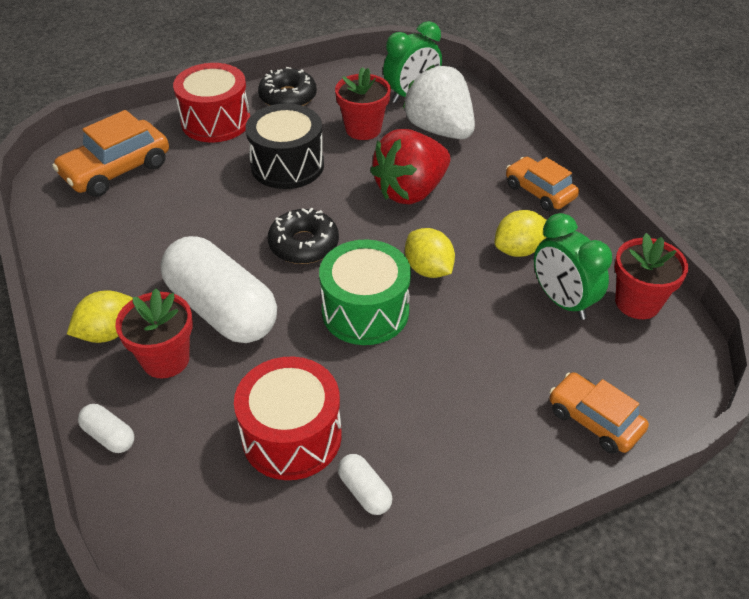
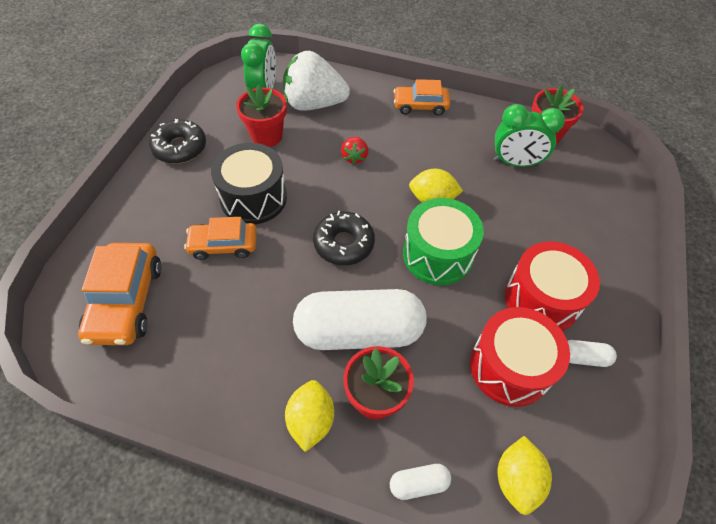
camera: 50 degrees left, 10 degrees up
(216, 121) = (151, 204): red drum -> red drum (541, 299)
(411, 191) = (354, 157): red strawberry -> red strawberry, size x0.45
(518, 250) = (457, 149): yellow lemon -> yellow lemon (517, 479)
(594, 420) = (610, 216): orange car -> orange car (223, 245)

